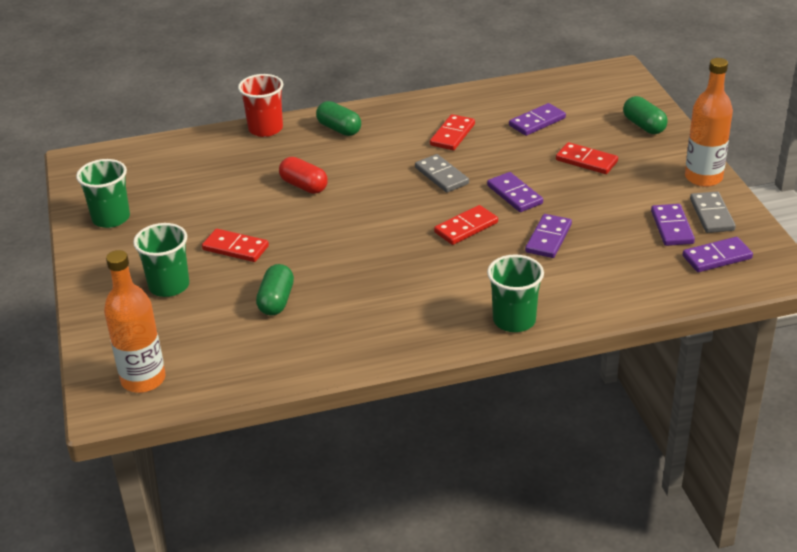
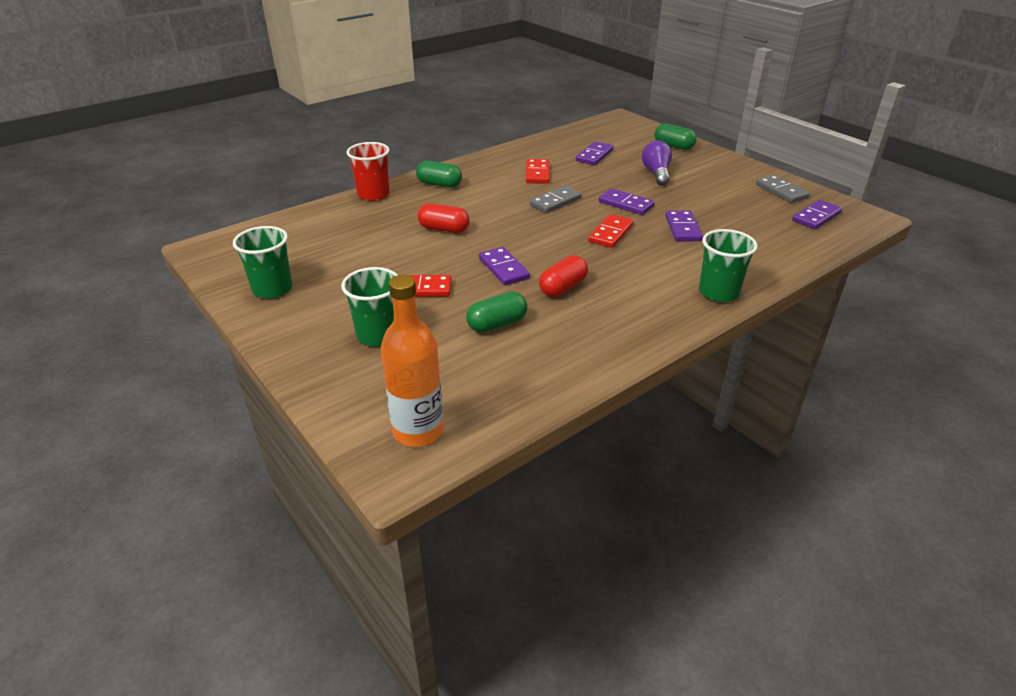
camera: 25 degrees left, 0 degrees up
(276, 301) = (497, 324): green capsule -> green capsule turned 75 degrees clockwise
(366, 278) = (563, 288): none -> red capsule
(441, 176) = (555, 202): grey domino -> grey domino turned 75 degrees counterclockwise
(586, 161) = (656, 173): red domino -> purple light bulb
(672, 227) = (763, 204): purple domino -> purple domino (503, 268)
(703, 177) = (749, 170): orange bottle -> none

